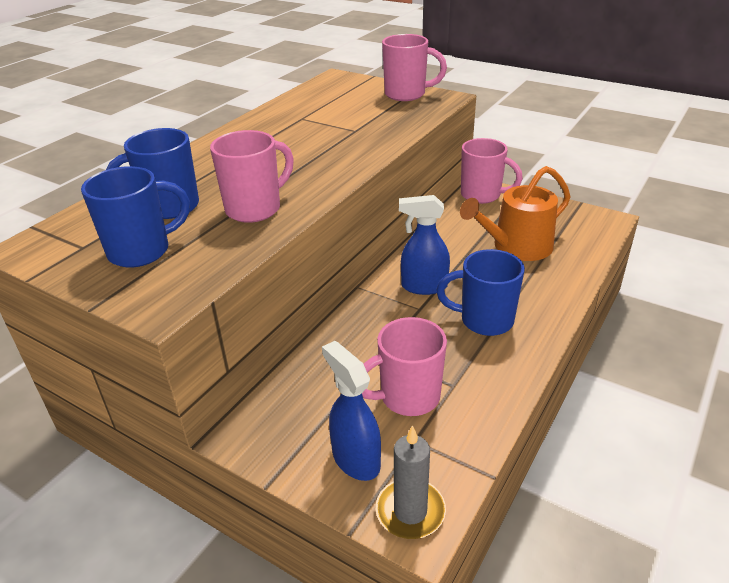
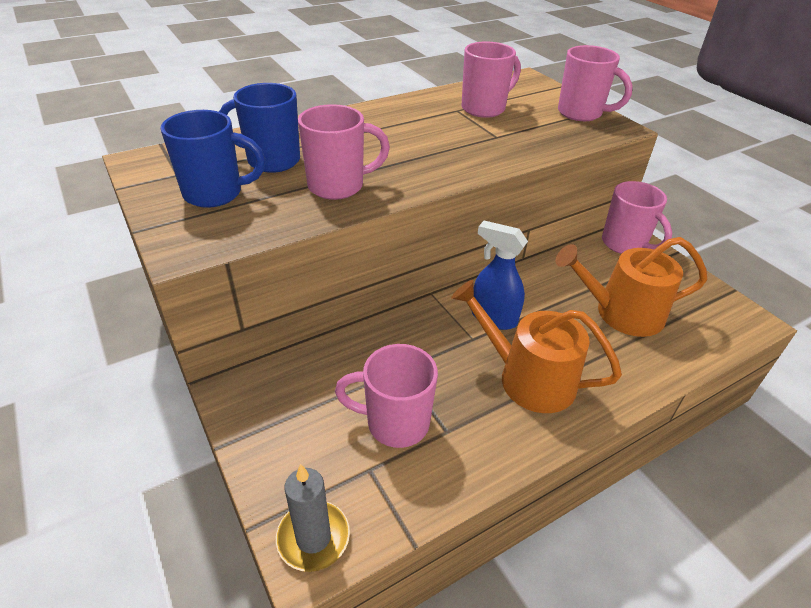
camera: 25 degrees right, 5 degrees up
(324, 111) = (484, 108): none -> pink mug
(355, 459) = (305, 461): blue spray bottle -> none
(484, 320) = (528, 378): blue mug -> orange watering can

